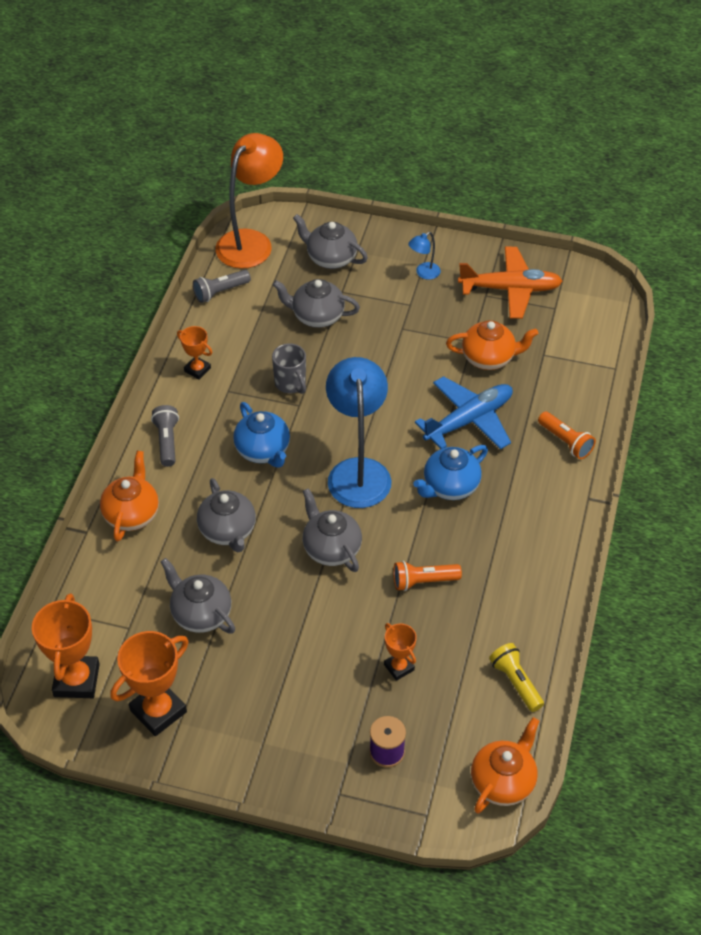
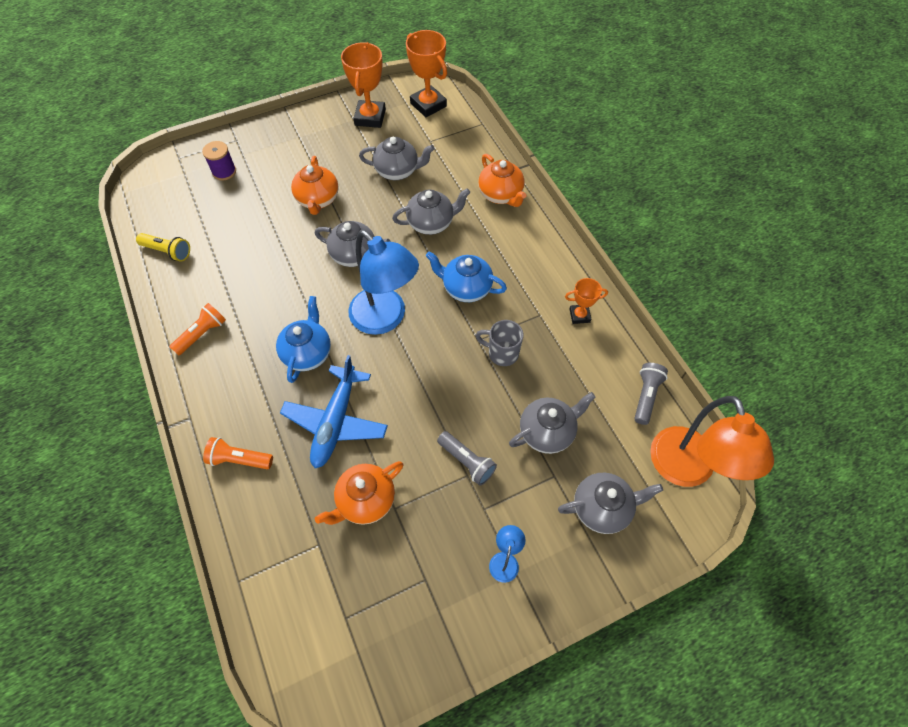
camera: 140 degrees right, 10 degrees up
(167, 441) = (535, 251): grey flashlight -> grey flashlight (467, 461)
(228, 531) = (431, 223): grey teapot -> grey teapot turned 135 degrees clockwise
(399, 667) = (251, 215): orange trophy -> none
(423, 581) = (274, 274): orange flashlight -> orange flashlight (202, 334)
(503, 781) = (142, 196): orange teapot -> orange teapot (318, 200)
(511, 289) = (407, 609): orange plane -> none

